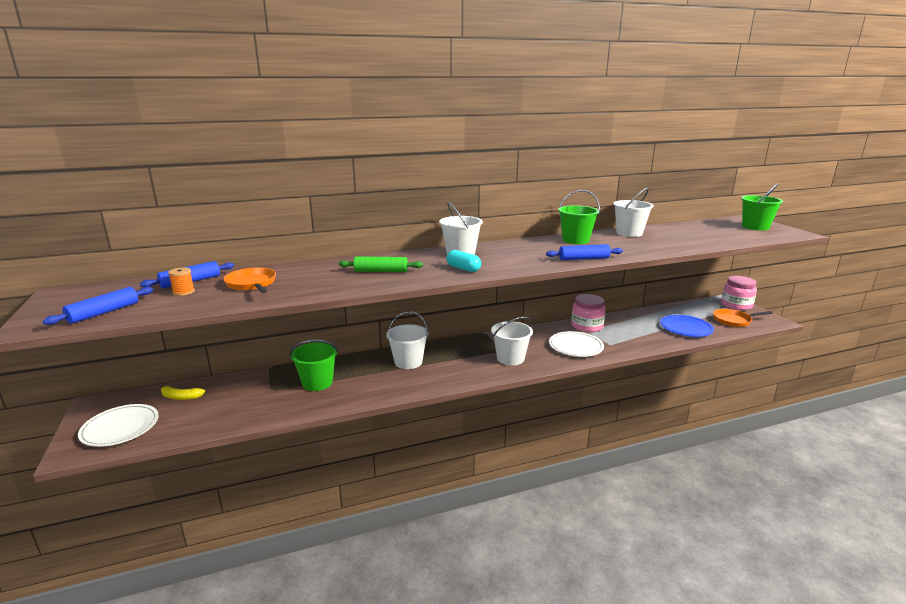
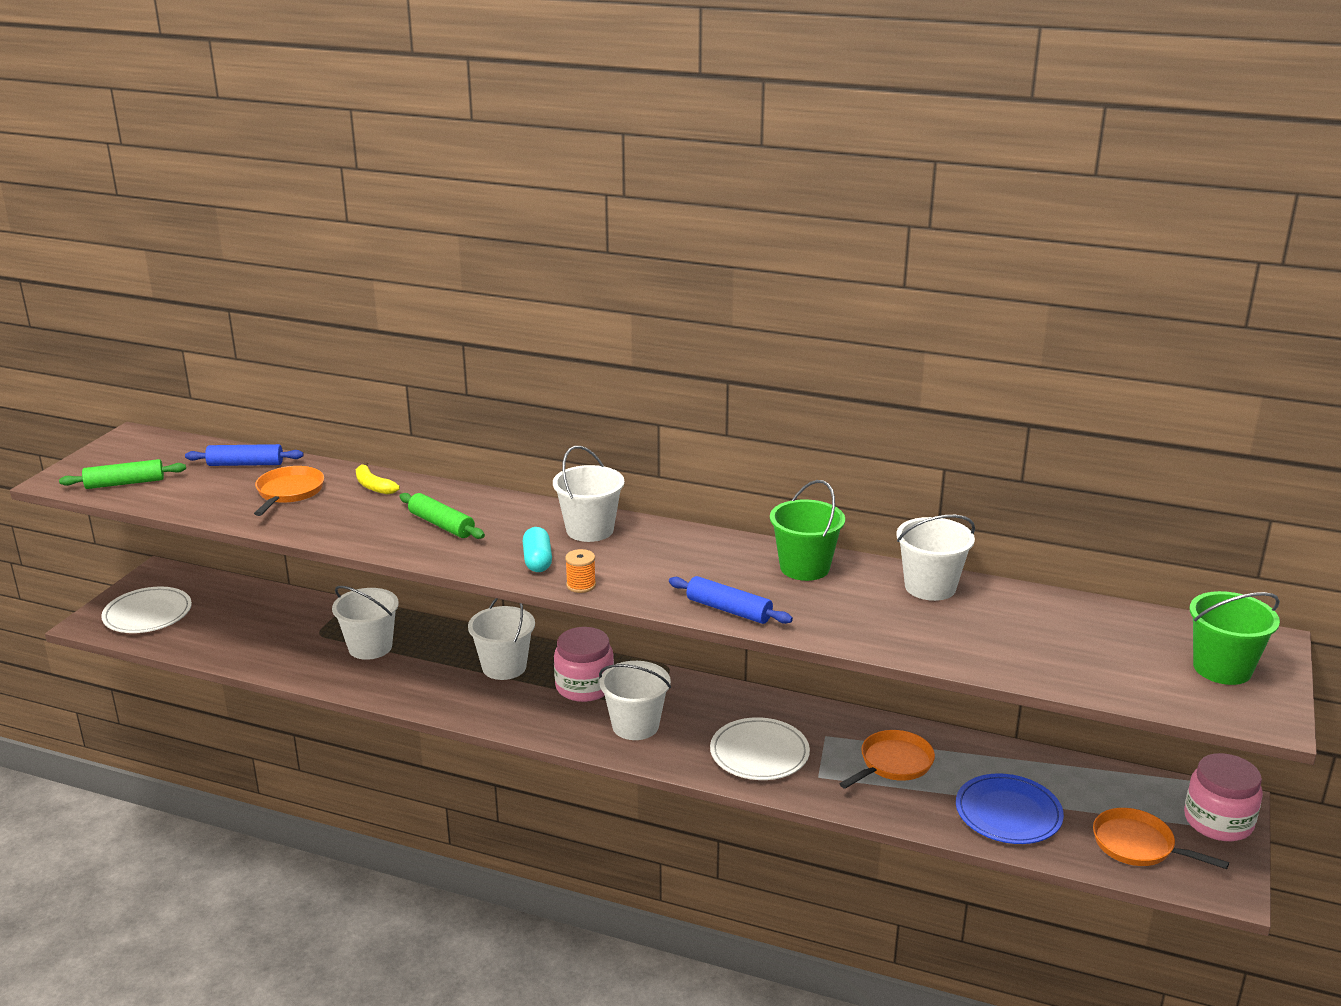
camera: 40 degrees right, 5 degrees up
(104, 312) = (125, 483): blue rolling pin -> green rolling pin
(180, 397) = (231, 600): yellow banana -> yellow banana (373, 486)
(183, 292) = (218, 479): orange spool -> orange spool (581, 585)
(317, 383) = (370, 647): green bucket -> white bucket
(587, 326) = (842, 728): pink jar -> pink jar (584, 686)
(624, 329) = (893, 763): none -> orange pan

